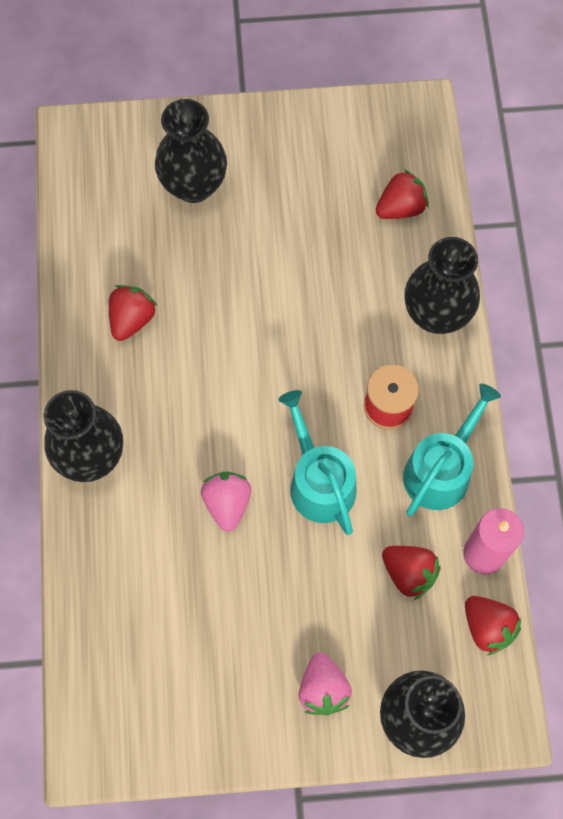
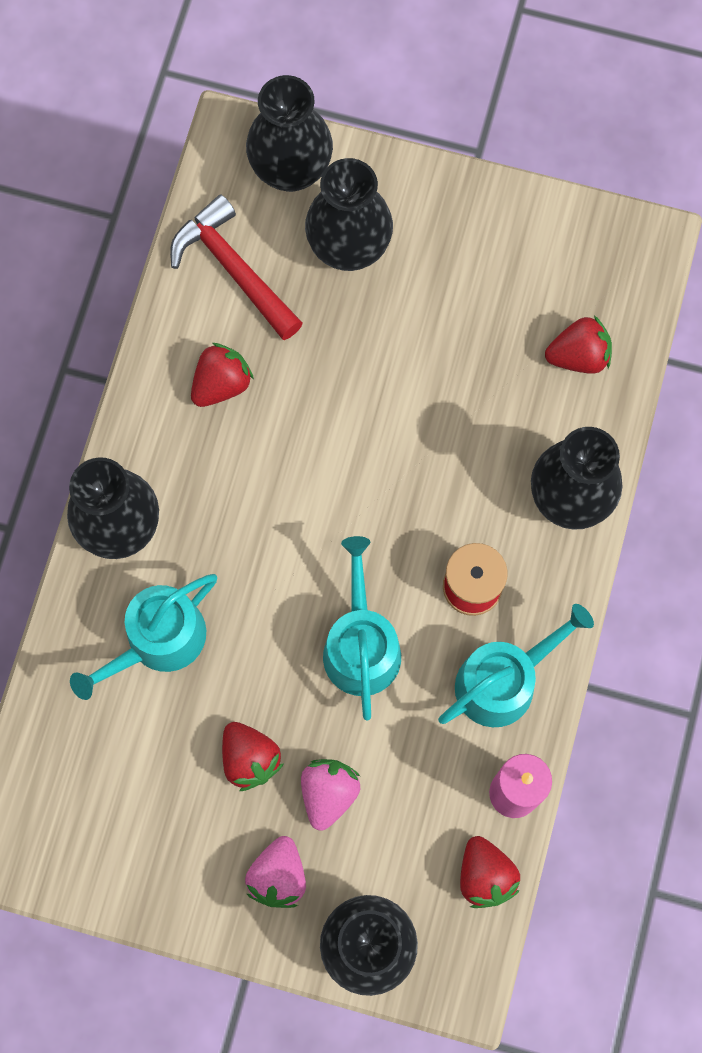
camera: 20 degrees right, 5 degrees up
(109, 230) = (233, 269): none -> red hammer
(127, 143) = (291, 170): none -> black vase
(154, 536) = (157, 641): none -> turquoise watering can
(227, 503) = (250, 633): pink strawberry -> pink strawberry (328, 793)
(409, 573) = (421, 784): red strawberry -> red strawberry (250, 759)

